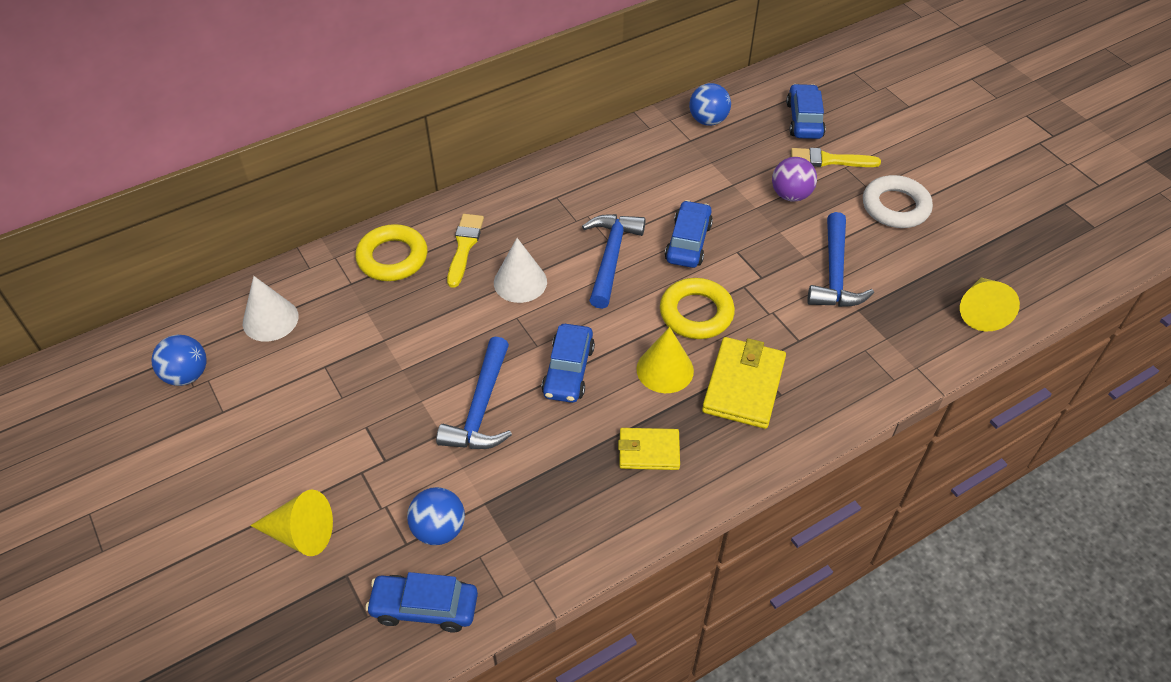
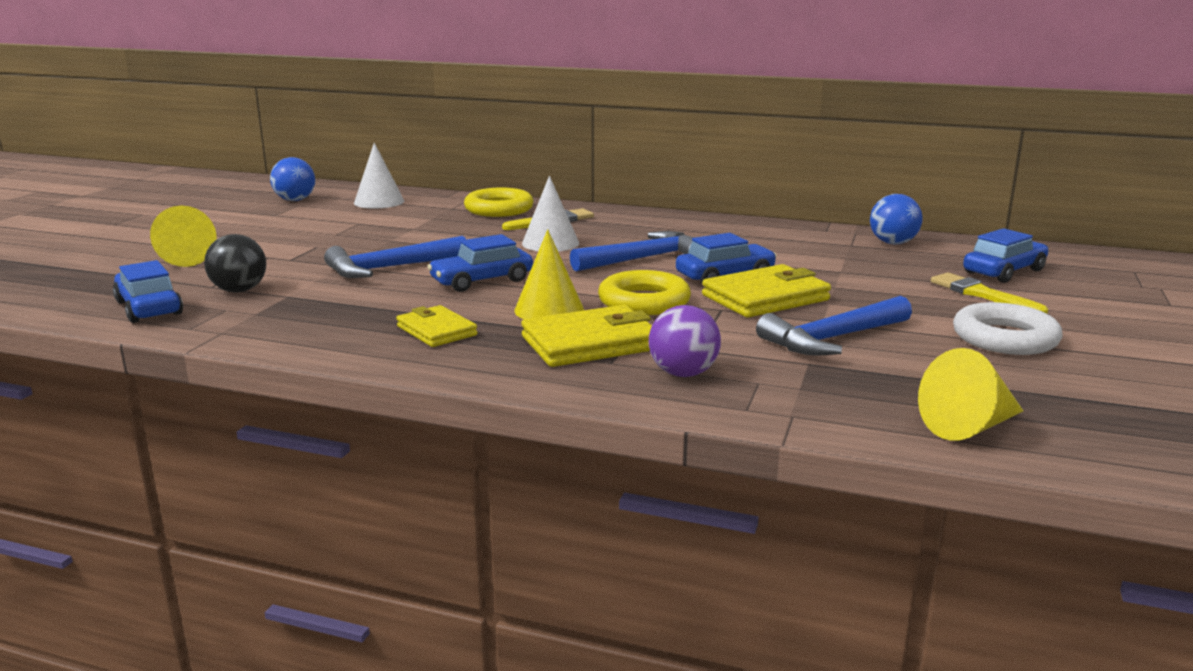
camera: 50 degrees right, 30 degrees down
(439, 529) = (239, 290): blue ball -> black ball
(744, 253) = (765, 298): none -> yellow wallet
(791, 195) = (889, 293): purple ball -> purple ball (683, 373)

